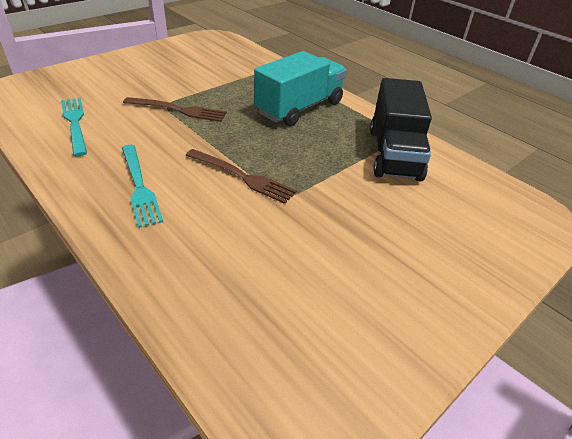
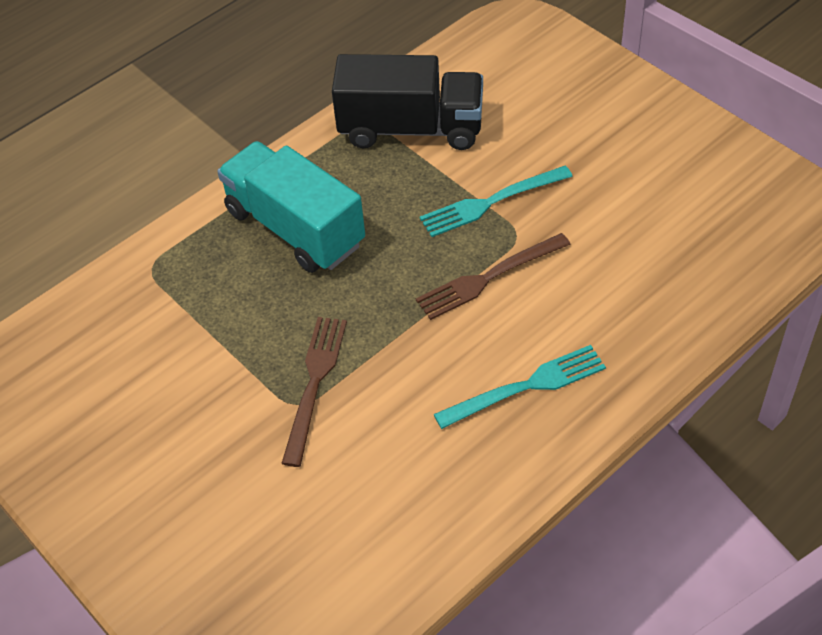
camera: 85 degrees left, 10 degrees up
(75, 122) = (370, 520): turquoise fork -> turquoise fork (490, 203)
(243, 177) = (487, 278): brown fork -> brown fork turned 150 degrees counterclockwise

